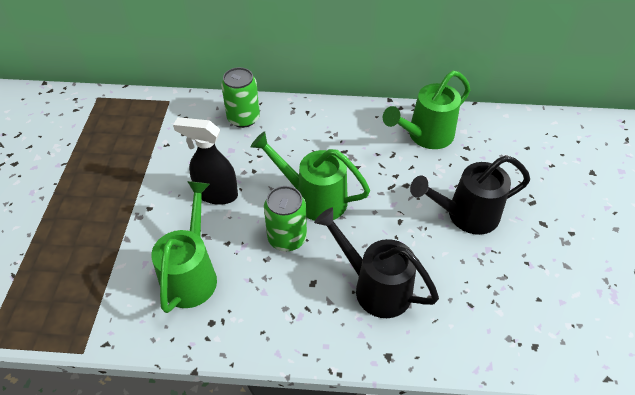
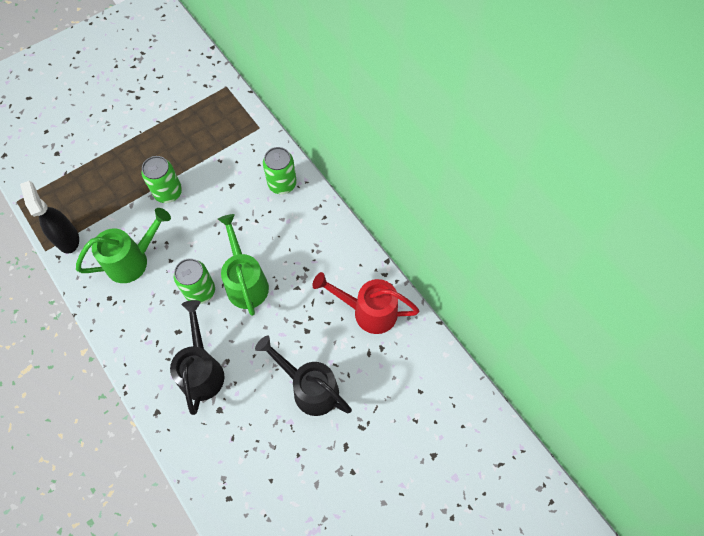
camera: 50 degrees right, 15 degrees up
(151, 201) = (168, 192): none -> green can
(216, 194) = (202, 223): black spray bottle -> black spray bottle (67, 238)
(425, 136) = (368, 311): green watering can -> red watering can

